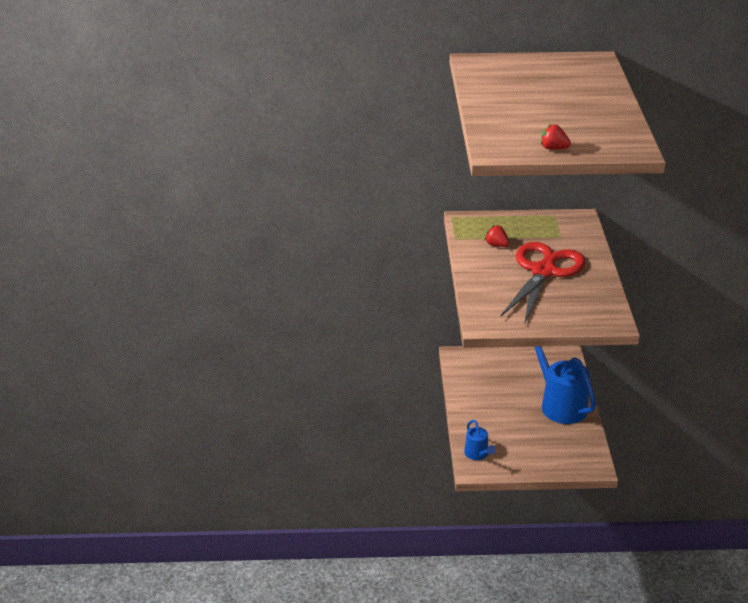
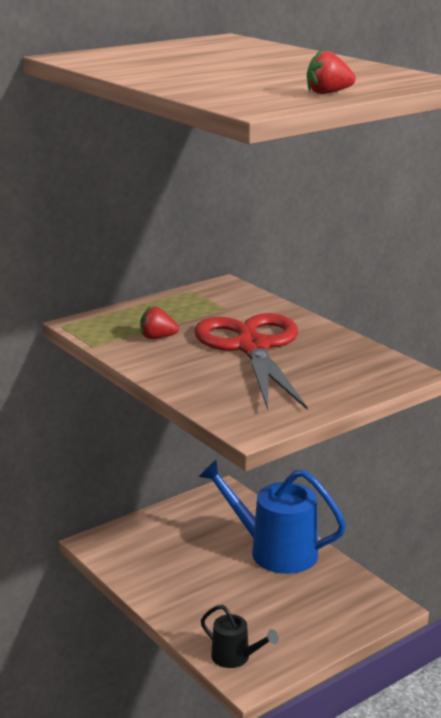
camera: 35 degrees left, 10 degrees down
(477, 454) = (235, 657): blue watering can -> black watering can

